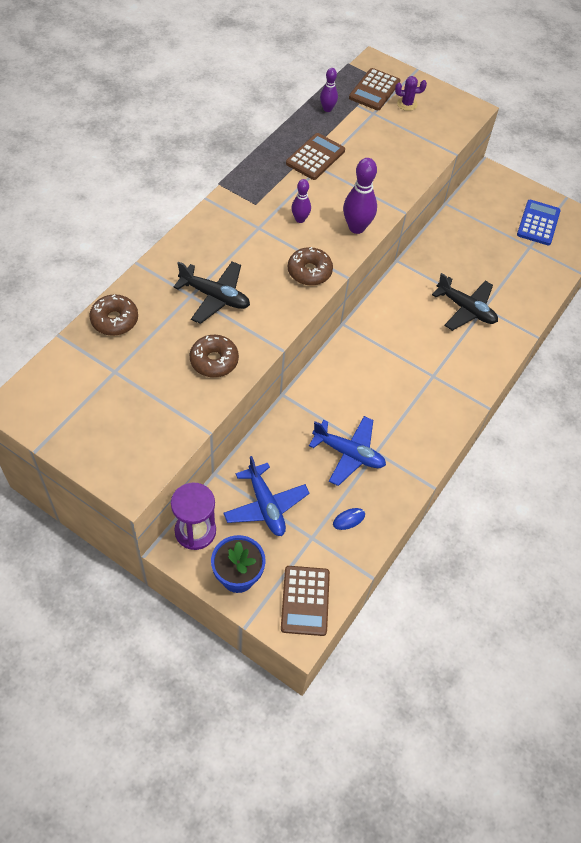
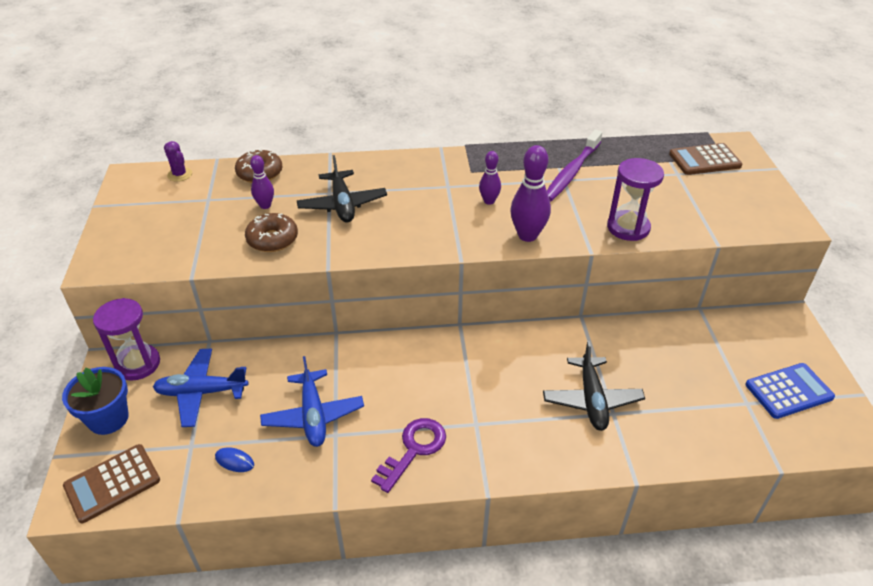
camera: 55 degrees right, 15 degrees down
(265, 505) = (201, 392): blue plane -> blue plane turned 60 degrees clockwise
(309, 271) = (437, 237): brown donut -> none
(315, 157) = (571, 172): brown calculator -> purple toothbrush
(327, 109) = (636, 149): purple bowling pin -> purple bowling pin (265, 205)
(399, 177) = (628, 227): none -> purple hourglass
(407, 104) = (723, 185): purple cactus -> purple cactus (180, 174)
(425, 419) = (414, 450): none -> purple key

